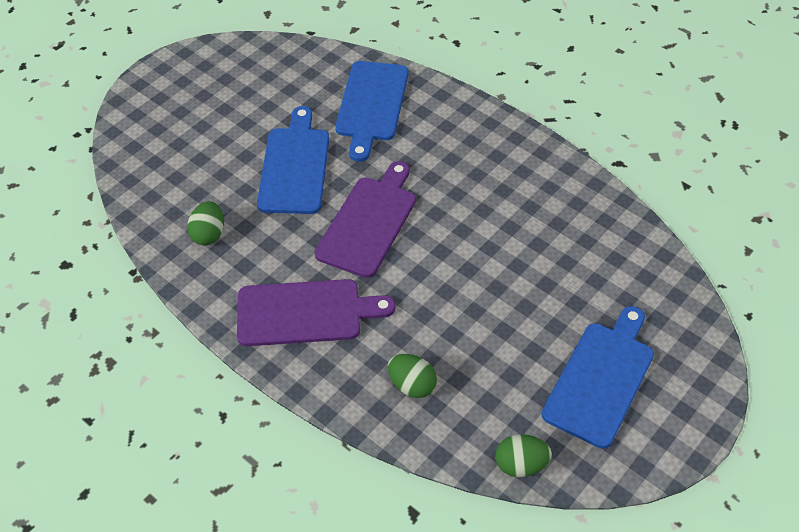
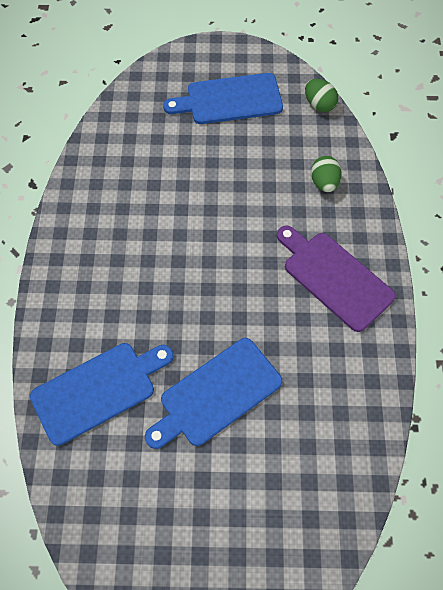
camera: 130 degrees left, 10 degrees up
(209, 234) = (335, 399): green egg -> none
(368, 222) = (225, 297): purple cutting board -> none

